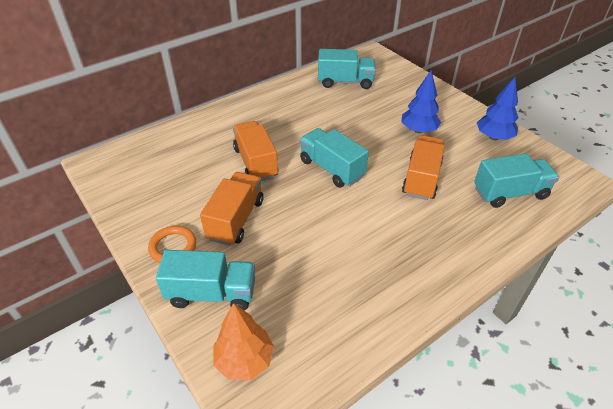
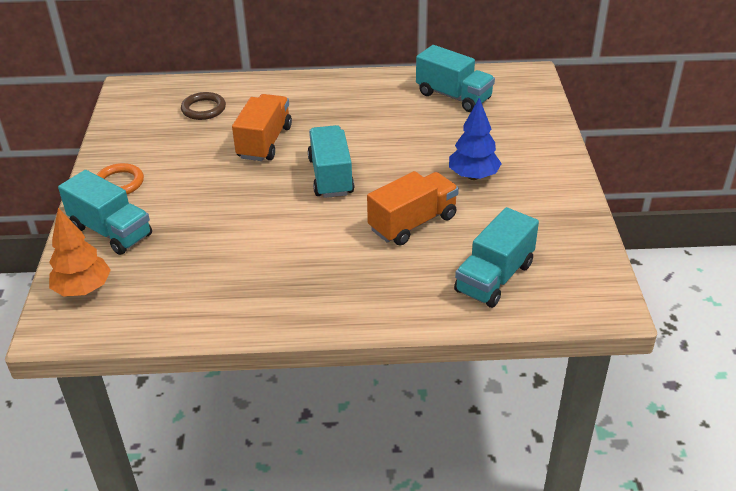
camera: 35 degrees right, 5 degrees down
(179, 155) = (203, 109): none -> brown ring
(236, 219) = (192, 183): orange truck -> none
(493, 137) = (556, 217): blue tree -> none
(510, 193) = (494, 278): turquoise truck -> turquoise truck turned 105 degrees clockwise

